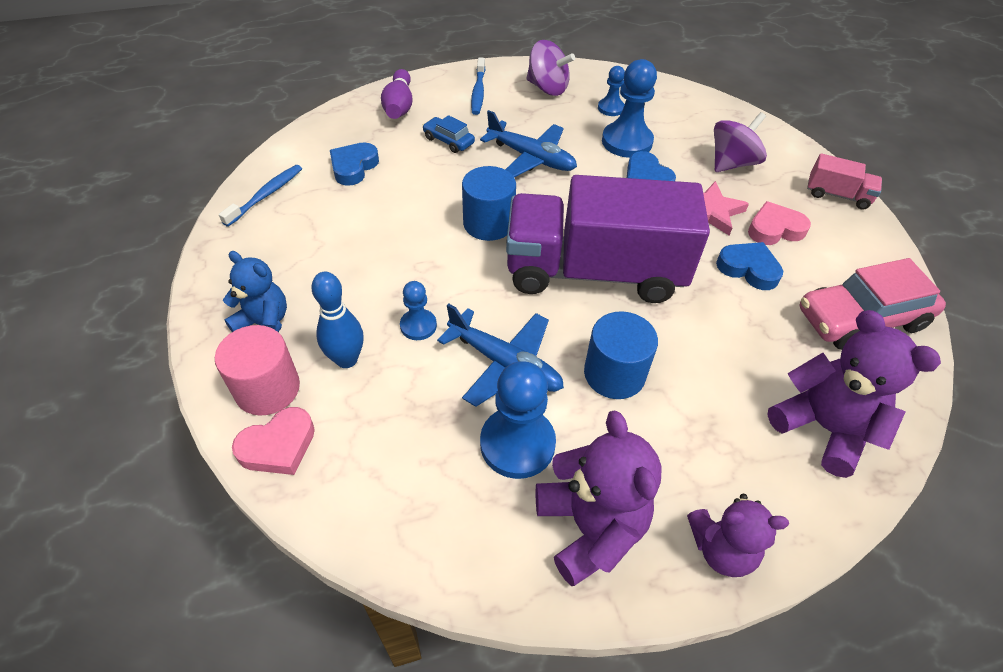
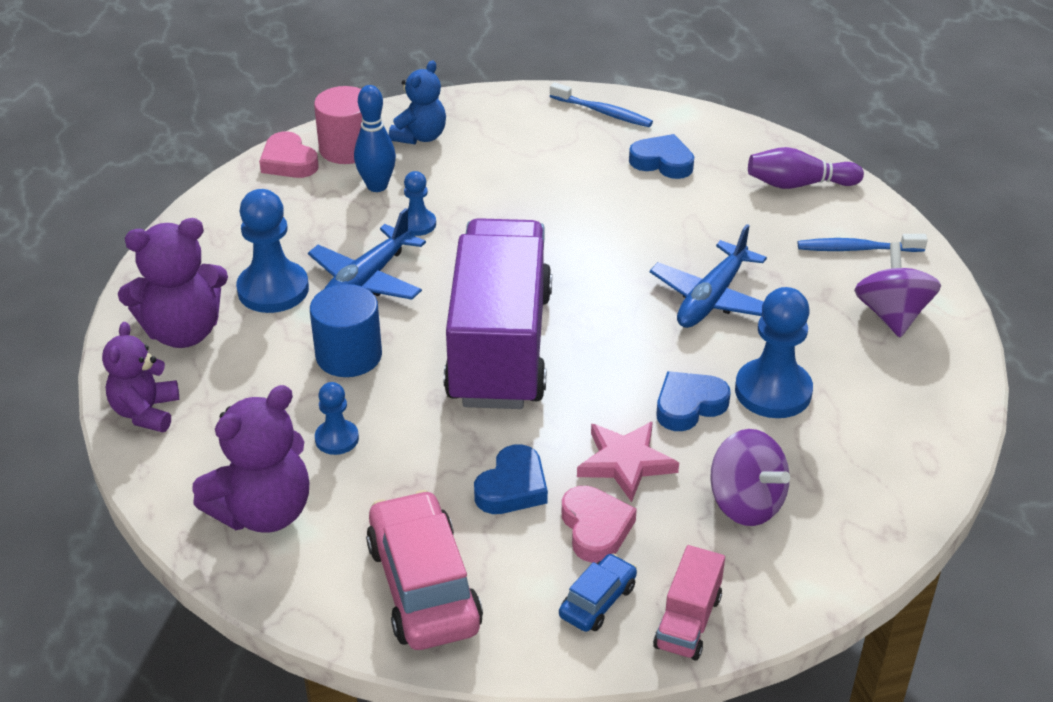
camera: 90 degrees right, 10 degrees down
(448, 141) = (732, 228): blue car -> blue car (597, 601)
(488, 223) = (576, 265): blue cylinder -> none
(547, 88) = (891, 315): purple spinning top -> purple spinning top turned 150 degrees clockwise
(610, 108) = (858, 379): blue pawn -> blue pawn (337, 439)

